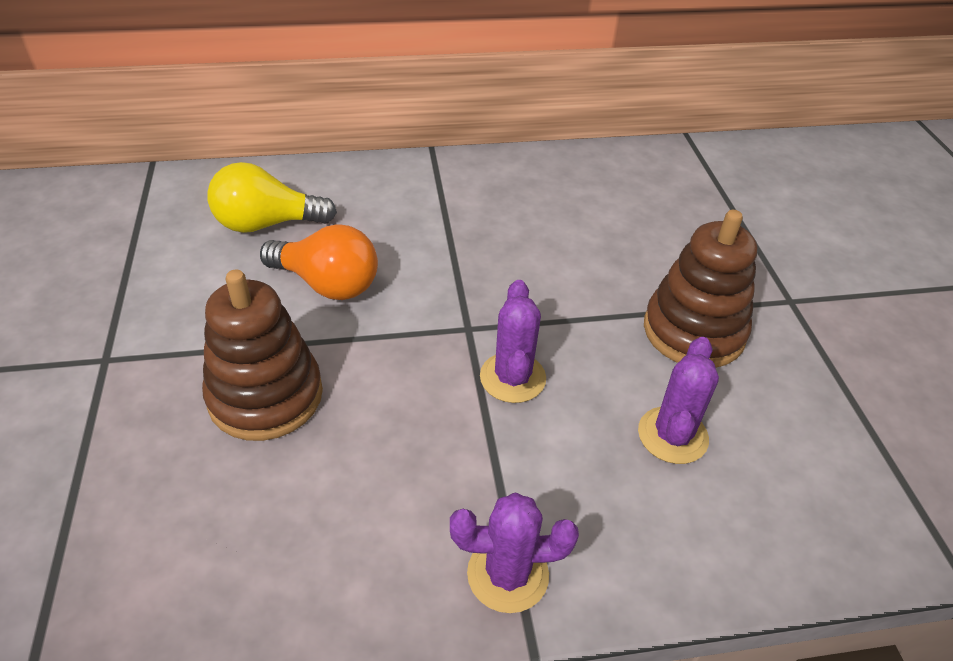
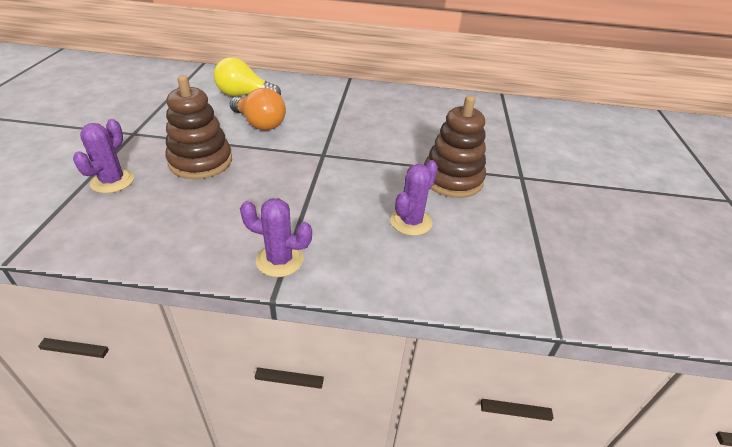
camera: 15 degrees right, 5 degrees down
(512, 378) = (334, 179): purple cactus -> purple cactus (112, 181)

